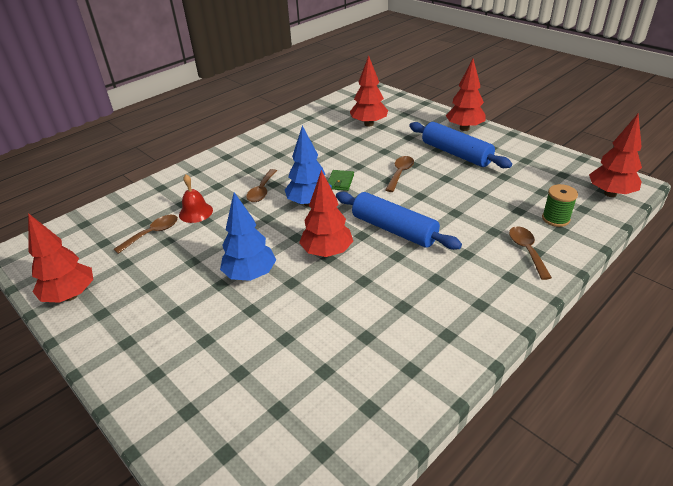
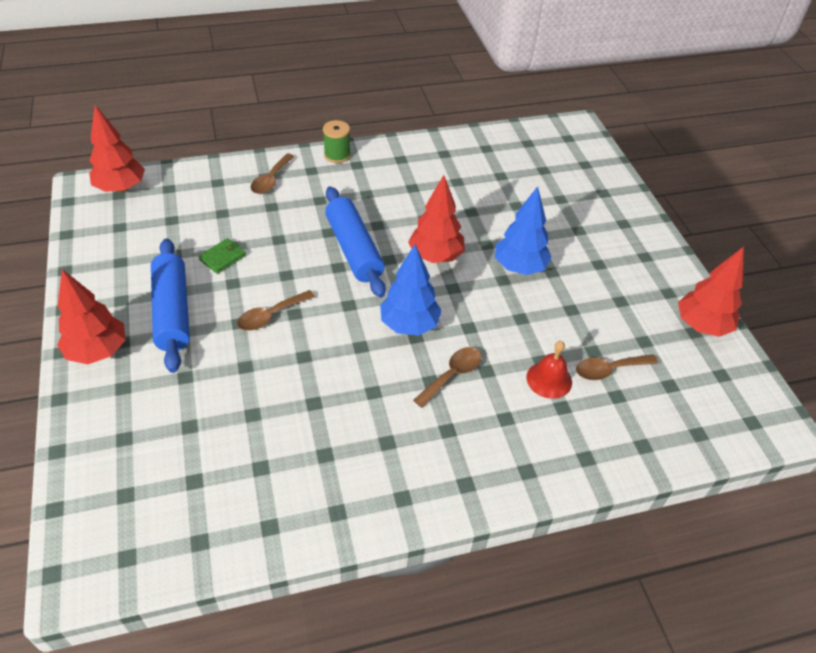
camera: 155 degrees left, 10 degrees up
(340, 182) = (349, 339): green wallet -> green wallet (223, 257)
(369, 124) = (200, 442): red tree -> none
(555, 219) = (206, 191): green spool -> green spool (337, 155)

